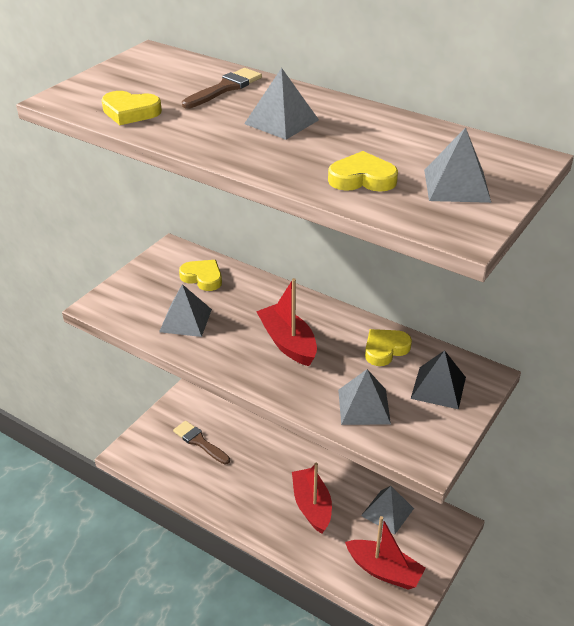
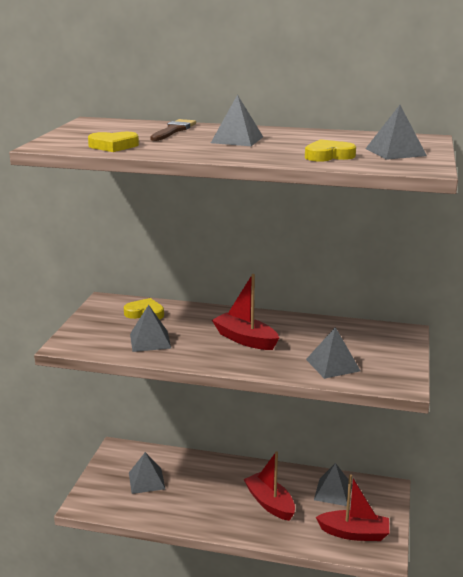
camera: 20 degrees left, 15 degrees down
(199, 442) = (146, 480): brown brush -> grey pyramid
(385, 349) = (323, 330): yellow heart -> none
(438, 387) = (378, 344): black pyramid -> none

